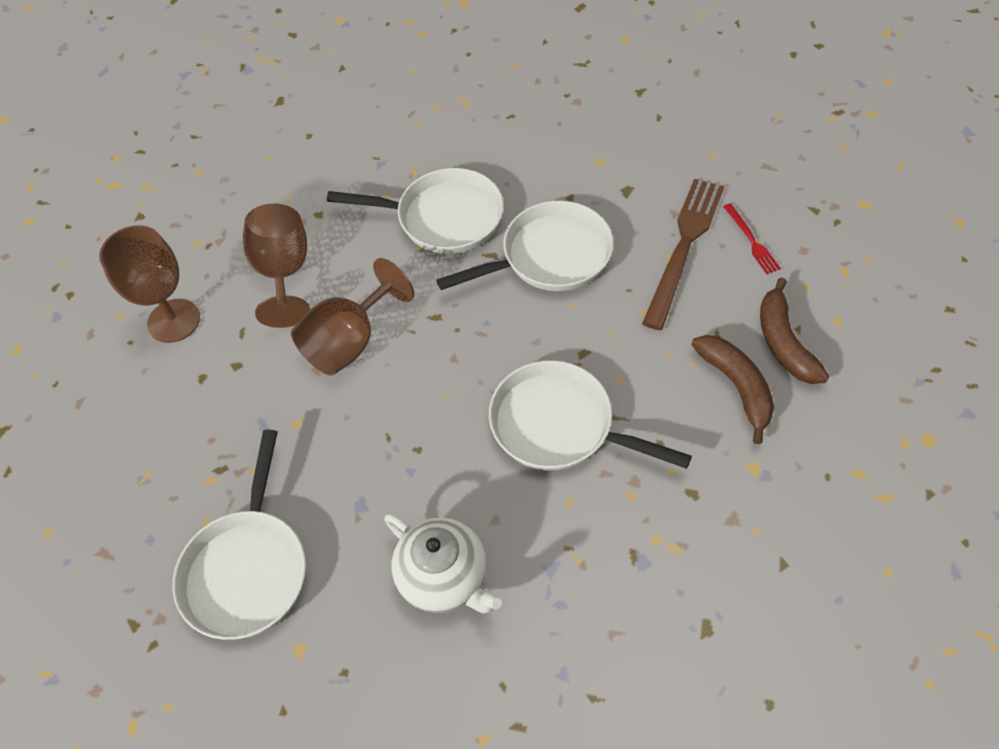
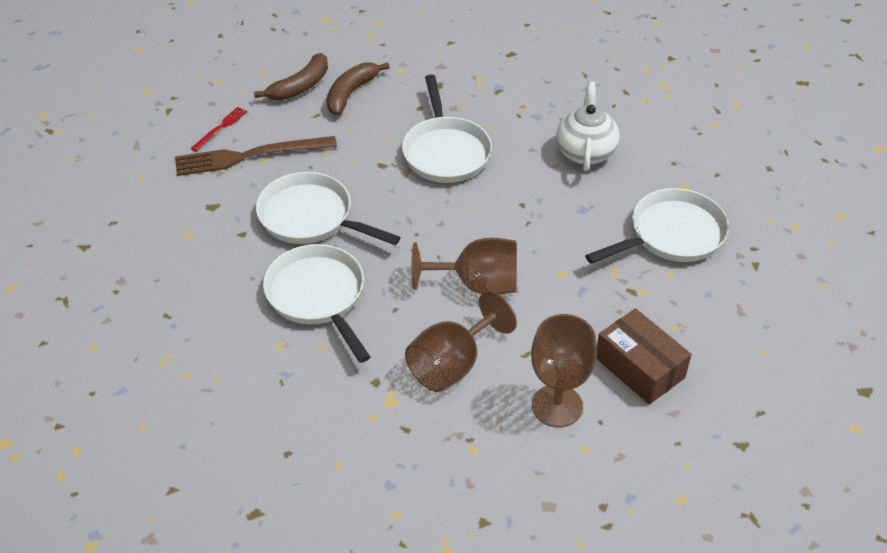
camera: 130 degrees left, 10 degrees down
(142, 409) = (639, 367): none -> brown box

